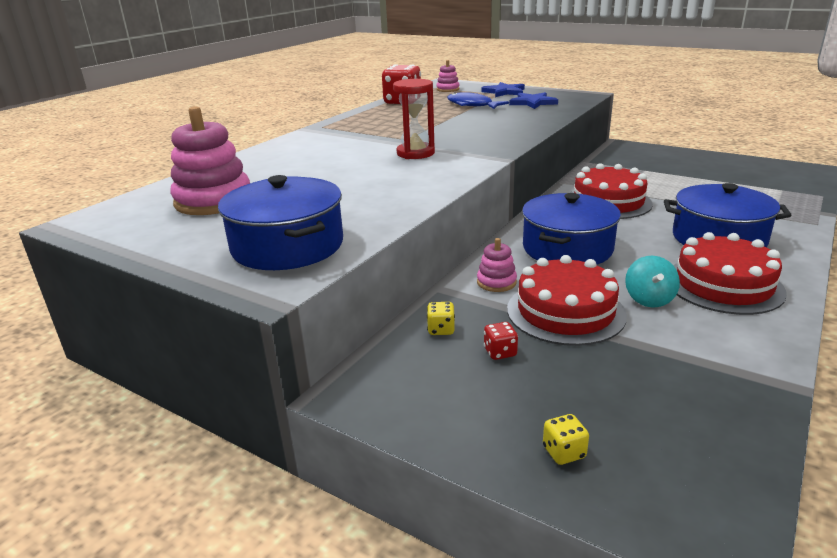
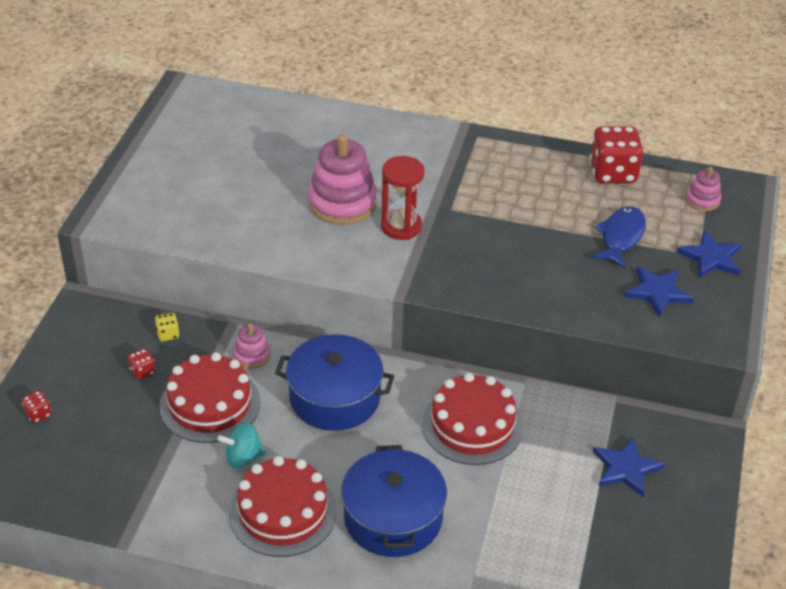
camera: 70 degrees right, 15 degrees up
(213, 201) = (242, 138): pink stacking toy -> pink stacking toy (342, 203)
(288, 246) = (164, 206): blue pot -> none
(564, 452) = (38, 414): yellow dice -> red dice
(653, 166) = (626, 468): none -> blue star

